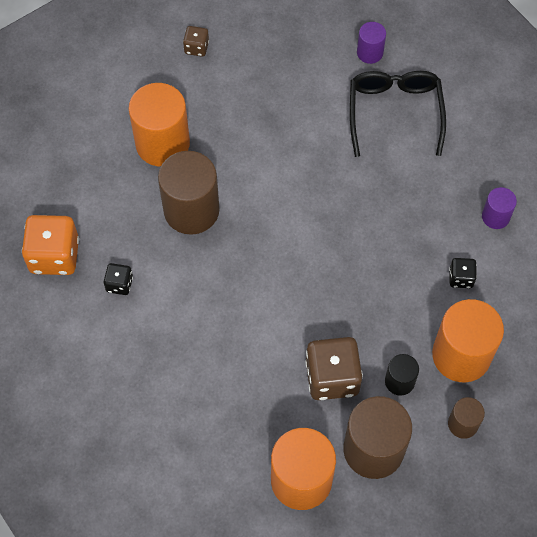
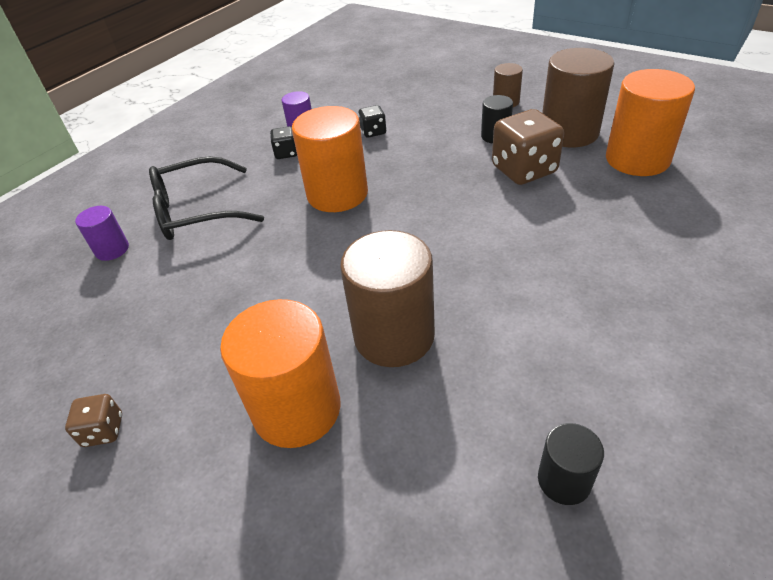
camera: 105 degrees left, 20 degrees down
(54, 255) = (564, 480): orange dice -> black cylinder
(119, 284) = (550, 372): black dice -> black dice (286, 153)
(461, 355) = (446, 116): orange cylinder -> orange cylinder (337, 194)

